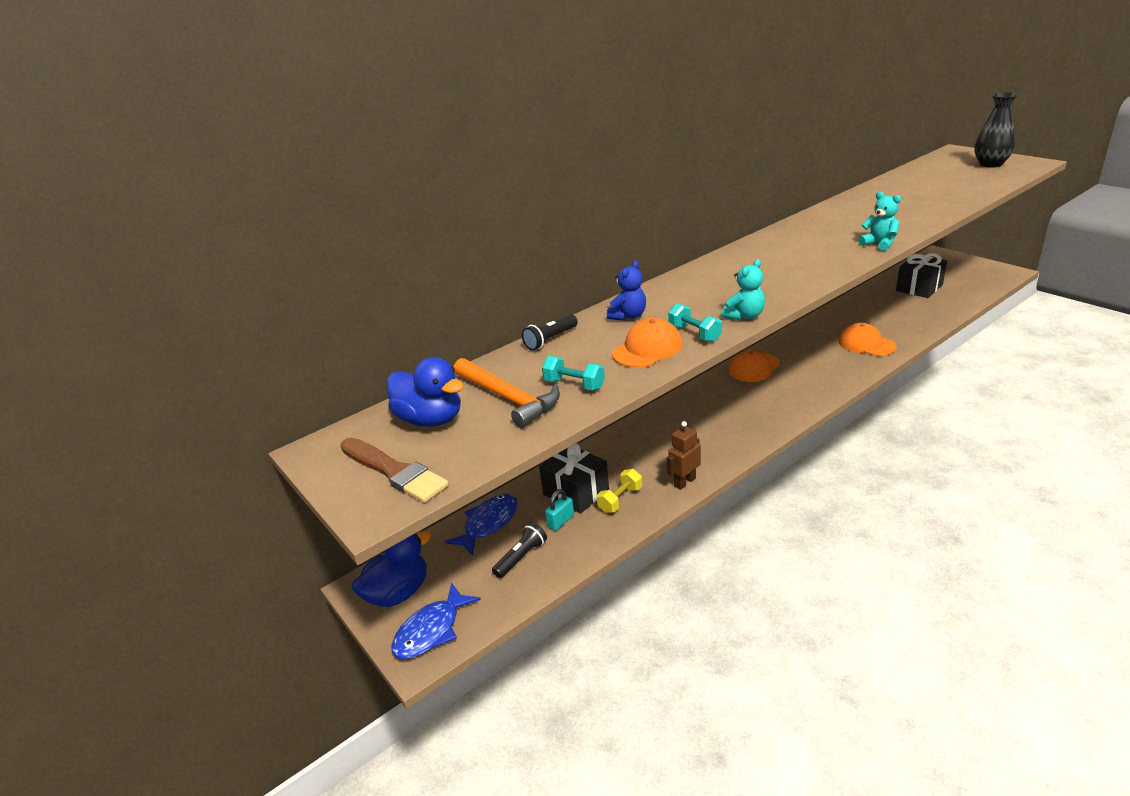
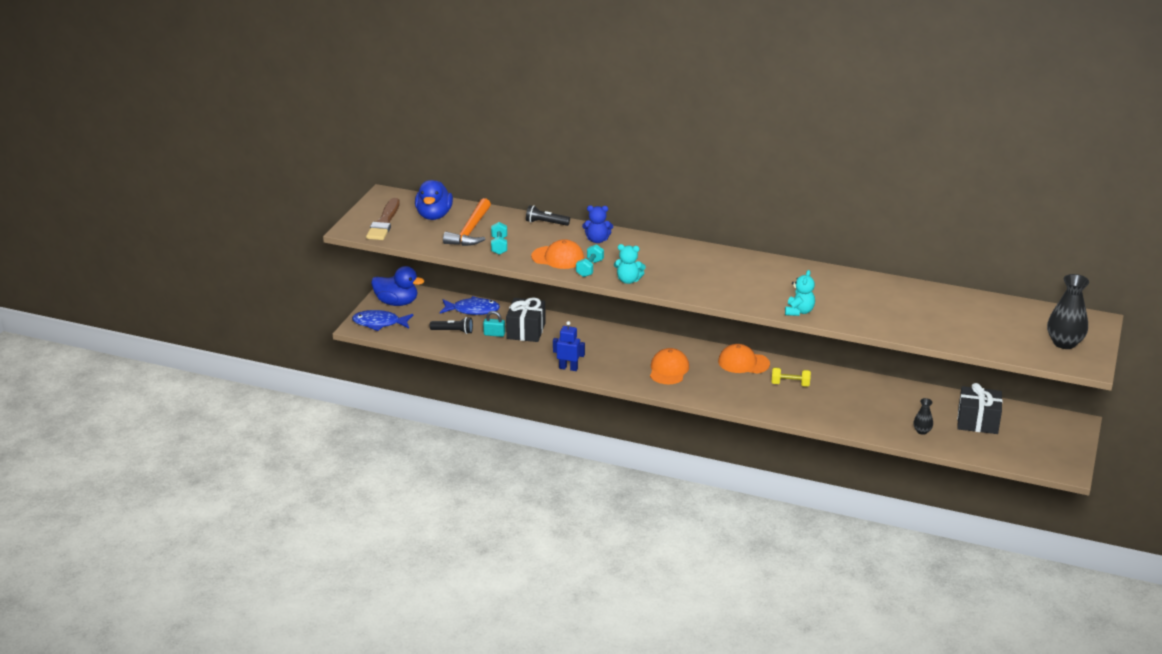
camera: 55 degrees right, 0 degrees up
(620, 500) = (531, 349): yellow dumbbell -> yellow dumbbell (790, 384)
(684, 482) = (568, 368): brown robot -> blue robot
(866, 344) = (831, 409): orange cap -> orange cap (668, 369)
(924, 313) = (922, 431): none -> black vase

